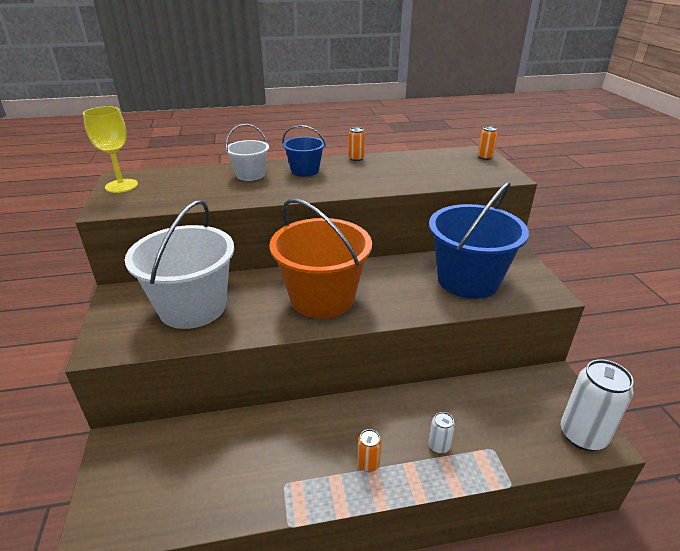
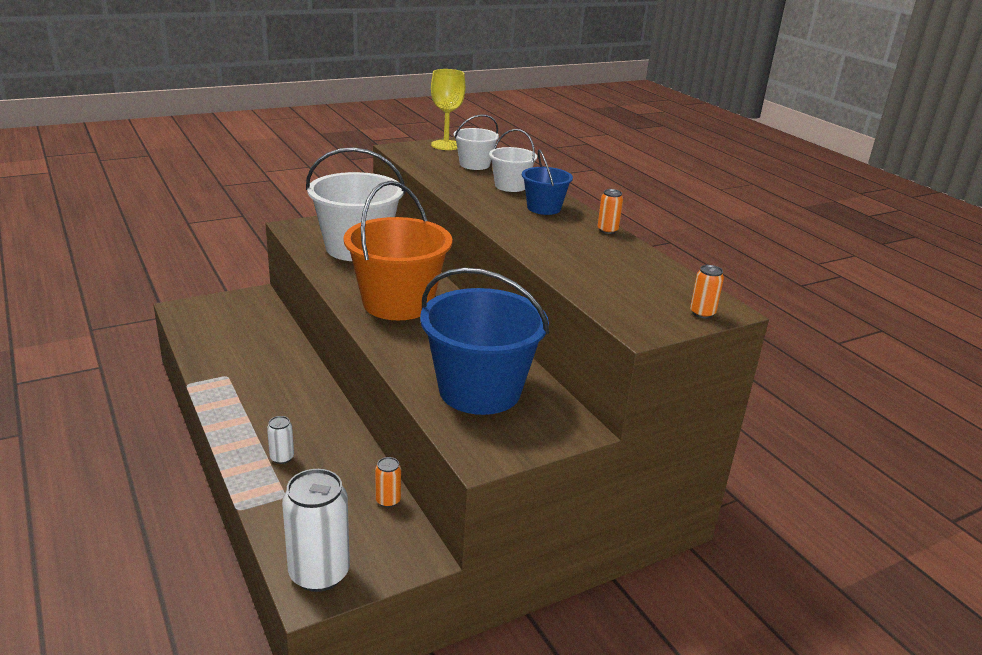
camera: 70 degrees right, 5 degrees down
(187, 181) = (474, 164): none -> white bucket
(368, 464) = (253, 416): orange can -> orange can (388, 500)

